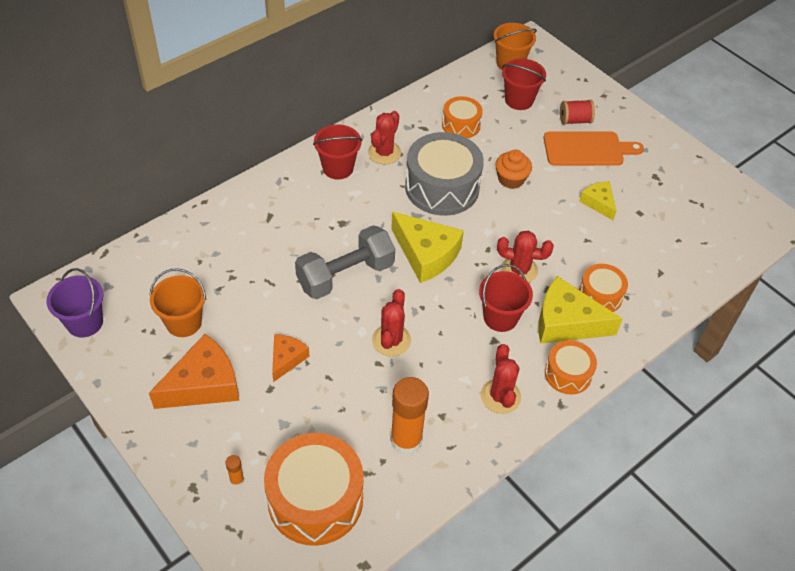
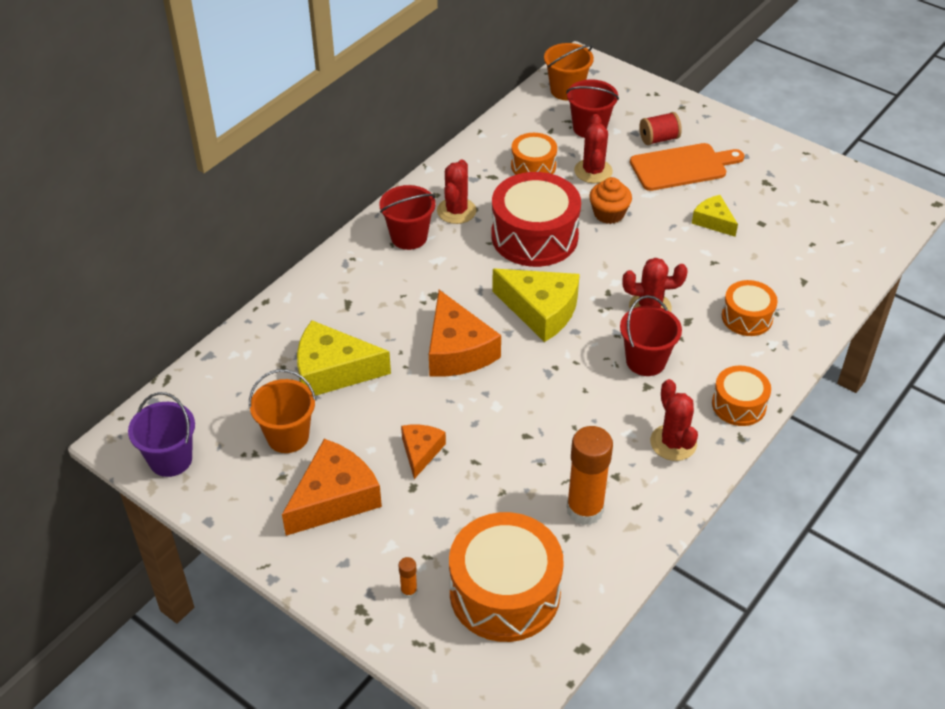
camera: 10 degrees left, 5 degrees down
(345, 275) = (457, 350): grey dumbbell -> orange cheese
(391, 340) = (532, 409): red cactus -> red cactus (593, 171)
(442, 187) = (534, 236): grey drum -> red drum
(566, 322) = (719, 352): yellow cheese -> yellow cheese (333, 371)

